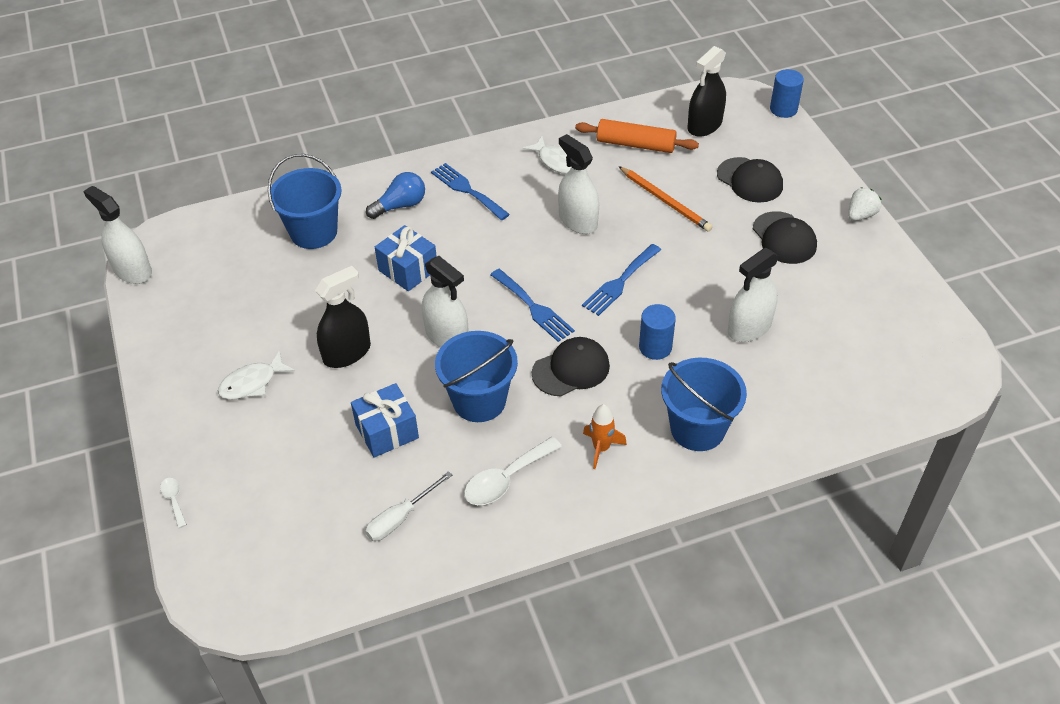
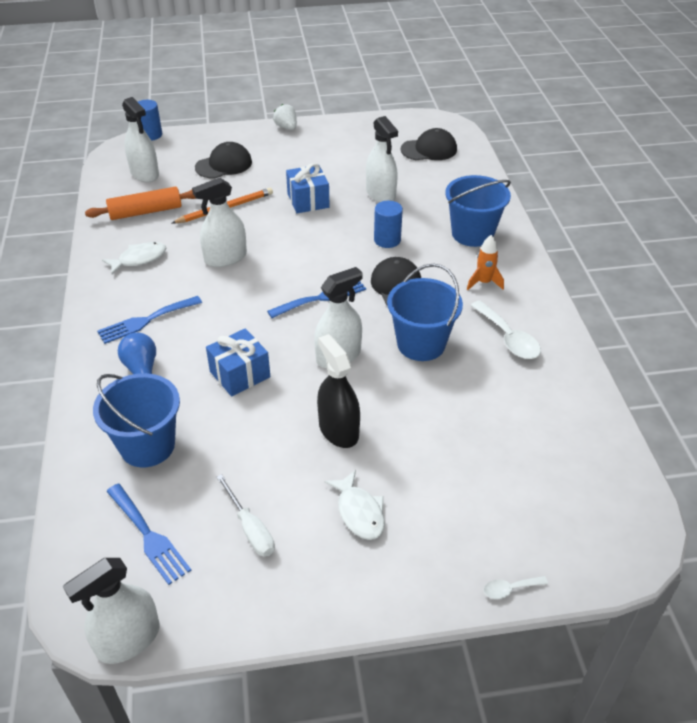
camera: 80 degrees left, 5 degrees down
(387, 431) = (445, 408): blue gift -> blue gift (308, 200)
(400, 518) = (543, 407): white screwdriver -> white screwdriver (250, 529)
(620, 282) = (310, 246): blue fork -> blue fork (149, 536)
(635, 145) = (145, 212): orange rolling pin -> orange rolling pin turned 45 degrees clockwise
(704, 125) = (144, 173): black spray bottle -> white spray bottle
(784, 238) = (295, 162): black cap -> black cap (429, 149)

